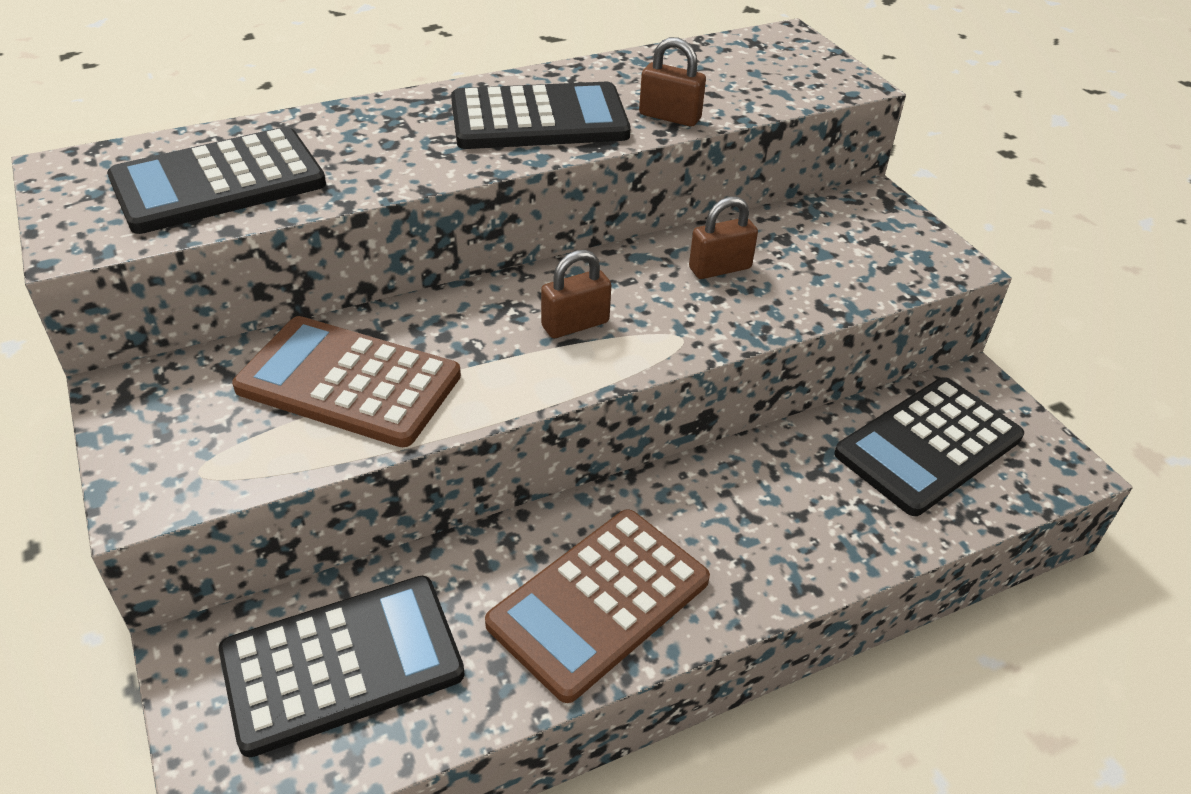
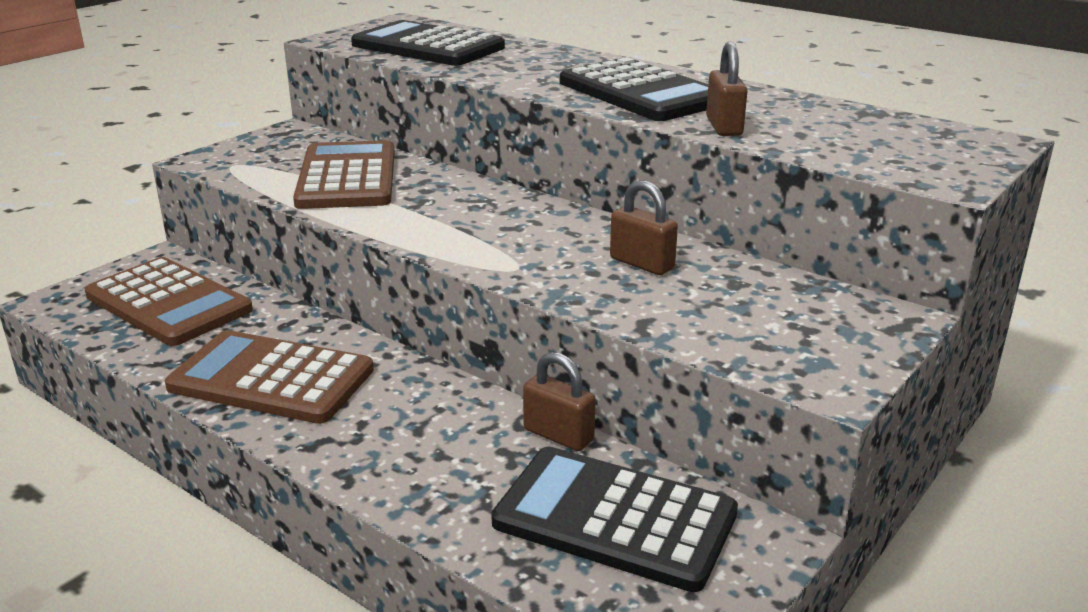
camera: 65 degrees right, 15 degrees down
(342, 664) = (168, 303): black calculator -> brown calculator
(575, 324) = (488, 226): brown padlock -> brown padlock (558, 435)

